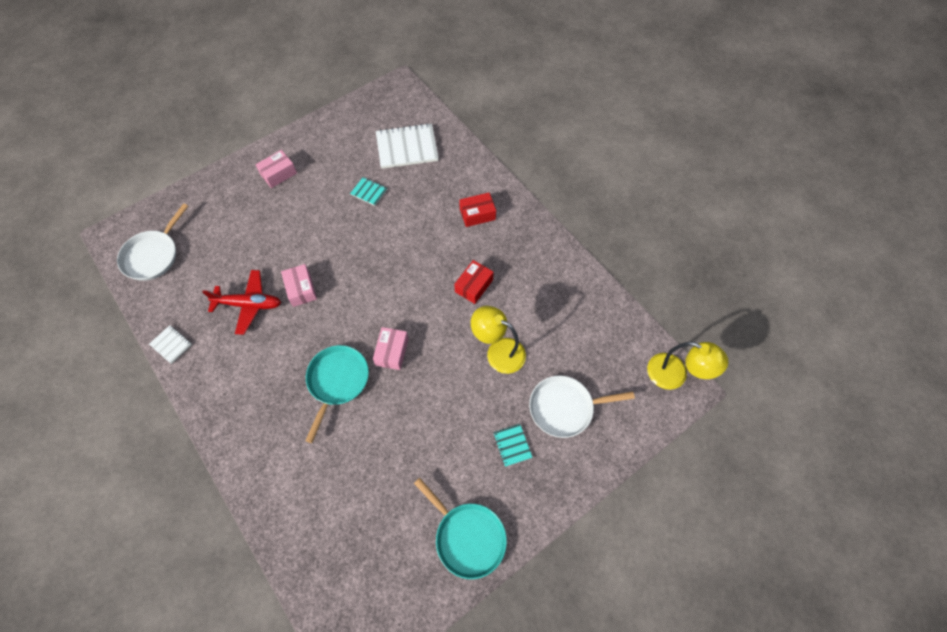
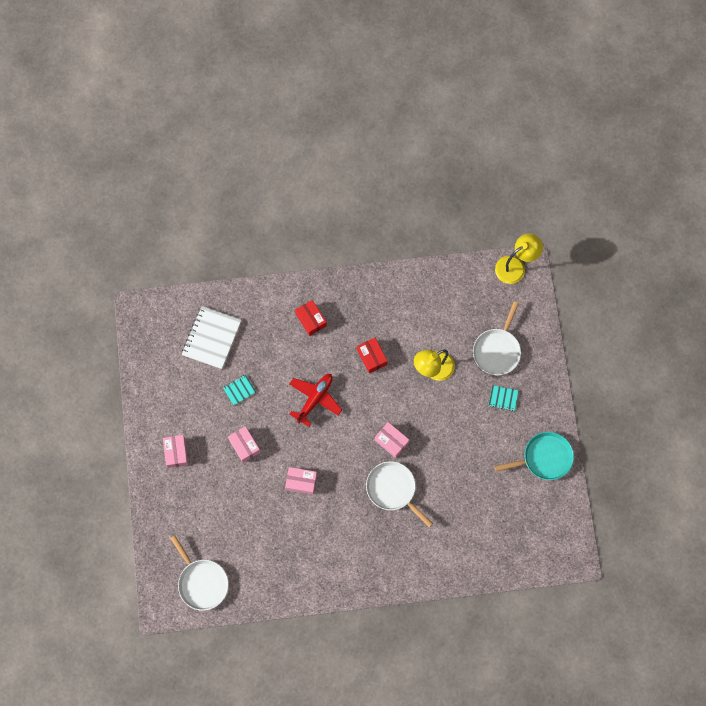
camera: 60 degrees left, 10 degrees up
(171, 345) = (295, 595): white notebook -> none
(249, 304) = (292, 526): red plane -> red plane (315, 399)
(314, 223) = (244, 446): none -> pink box
(337, 381) = (393, 489): turquoise pan -> white pan
(477, 214) = (311, 320): red box -> red box turned 45 degrees counterclockwise

